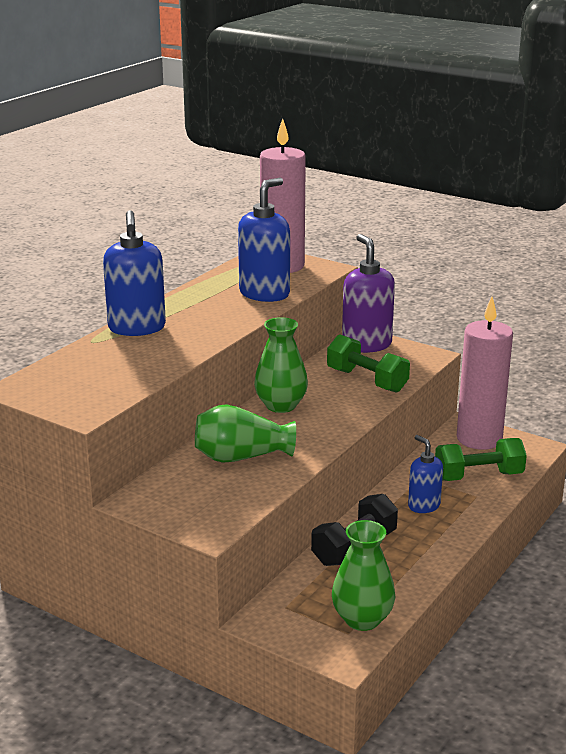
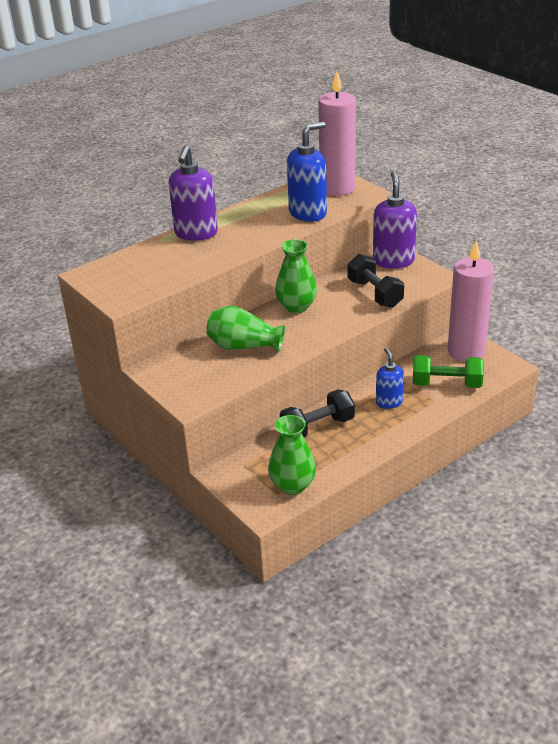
camera: 20 degrees right, 10 degrees up
(137, 328) = (196, 233): blue soap dispenser -> purple soap dispenser
(367, 380) = (375, 293): green dumbbell -> black dumbbell

